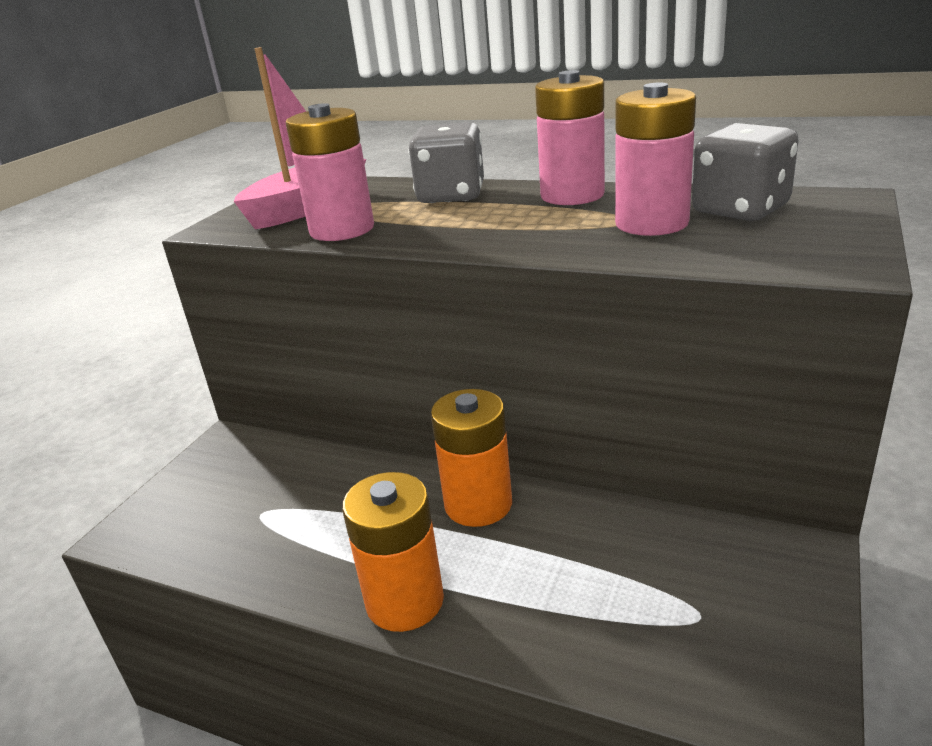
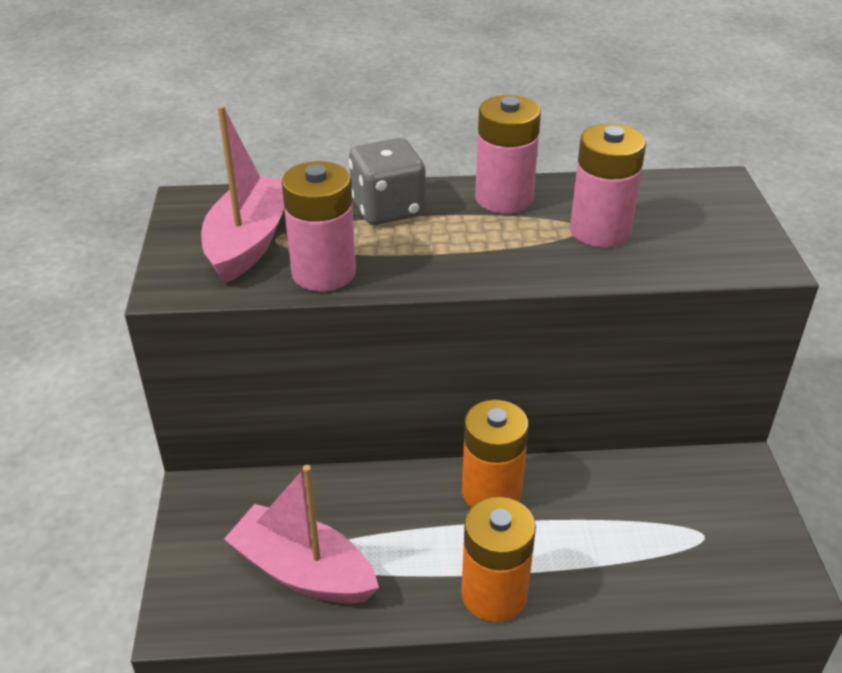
camera: 30 degrees left, 10 degrees up
(250, 524) = (303, 571): none -> pink boat
(740, 210) = (655, 205): grey dice -> none

